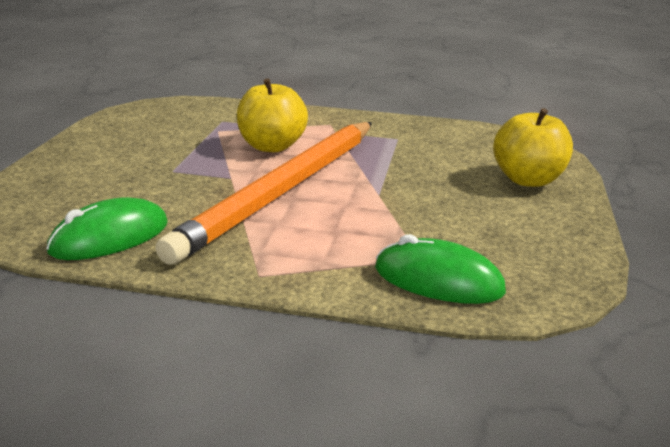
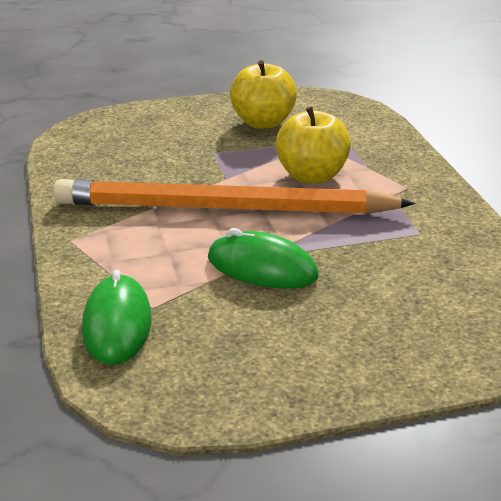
camera: 65 degrees right, 5 degrees up
(110, 237) = (83, 169): green mouse -> green mouse (262, 267)
(527, 180) = (399, 340): yellow apple -> yellow apple (263, 122)

